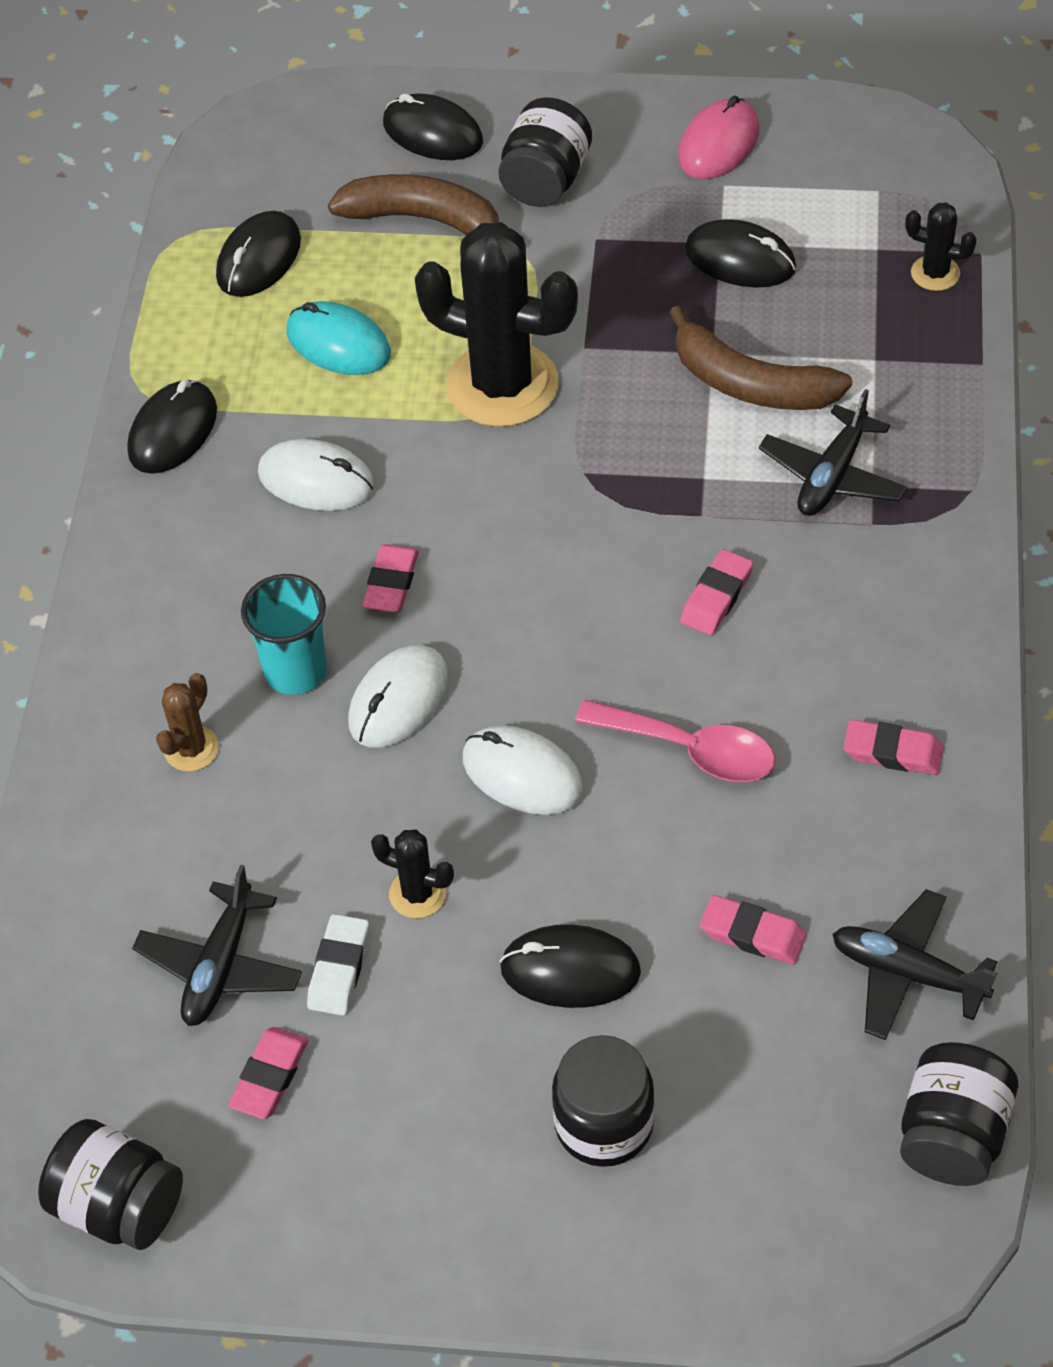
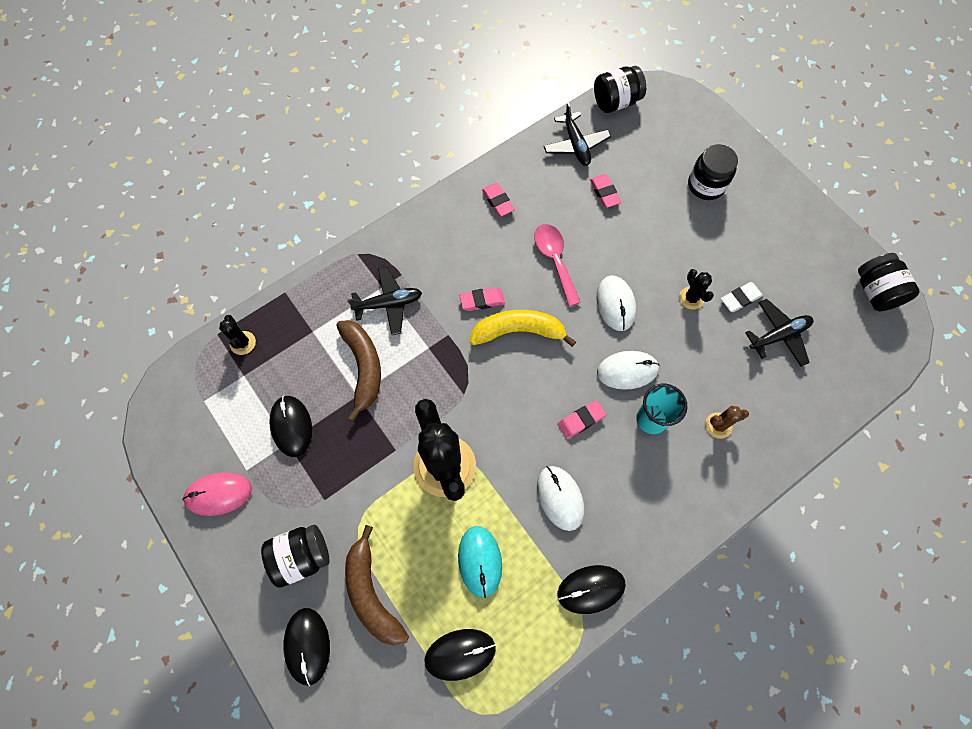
camera: 135 degrees left, 15 degrees up
(269, 1076) = (793, 286): pink eraser -> none
(570, 970) = (669, 232): black mouse -> none
(613, 608) = (518, 331): none -> yellow banana

